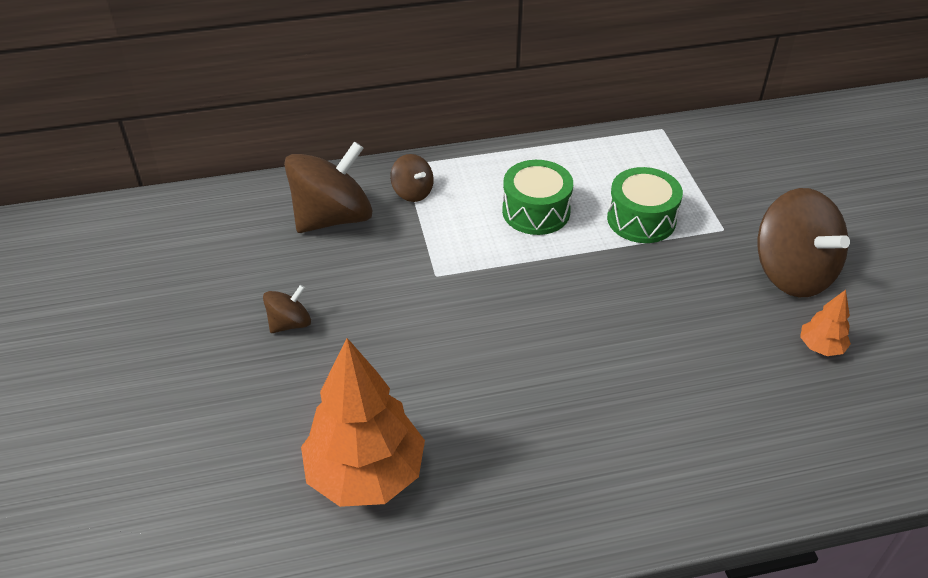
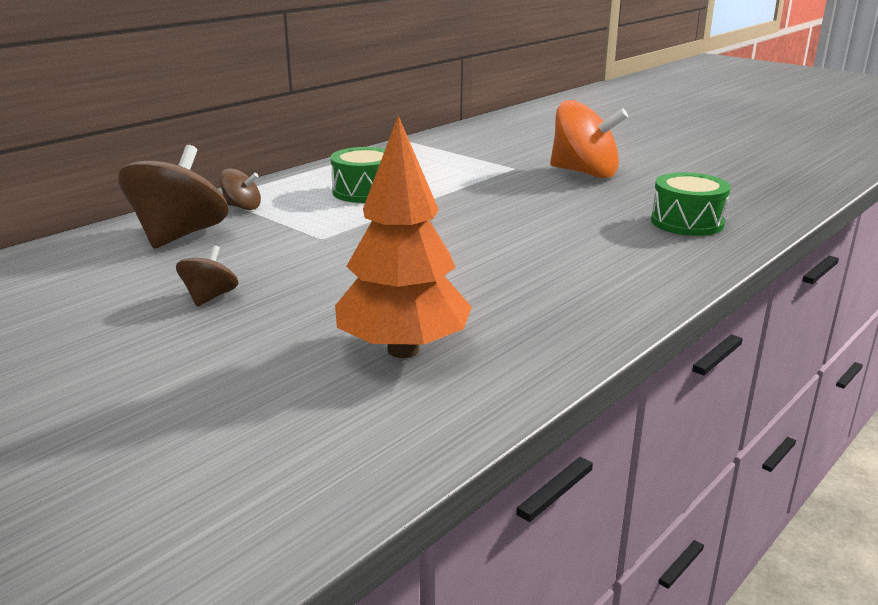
camera: 35 degrees left, 20 degrees down
(641, 219) = (451, 177): green drum -> green drum (687, 222)
(792, 272) = (584, 173): brown spinning top -> orange spinning top
(820, 347) = (647, 194): orange tree -> none

